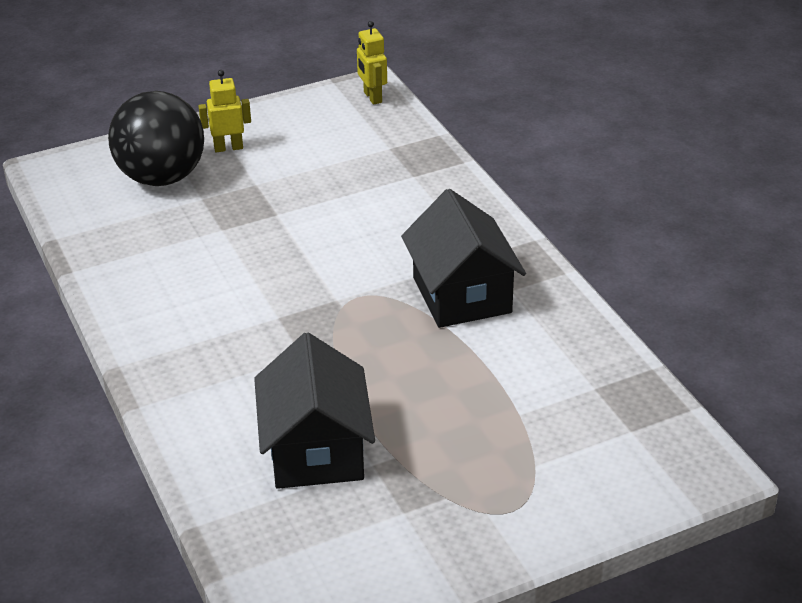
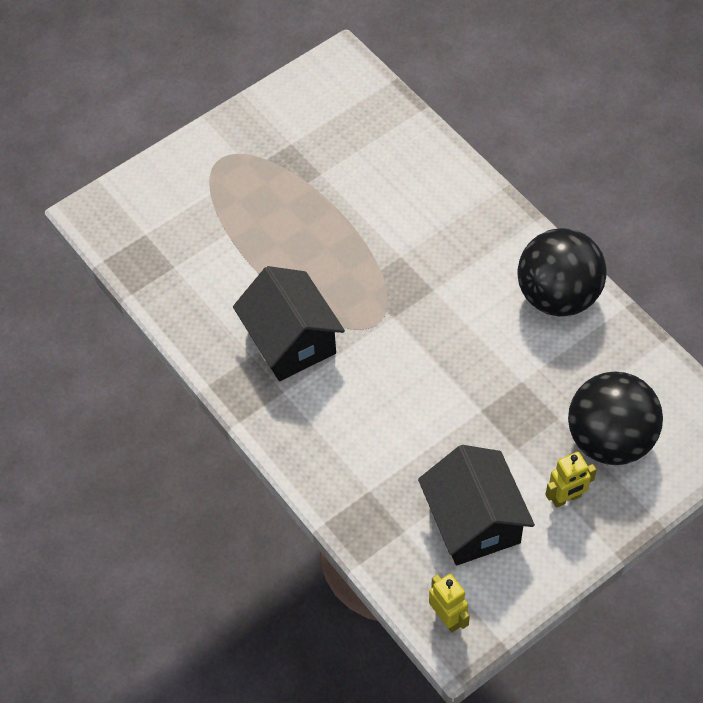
camera: 170 degrees right, 20 degrees up
(139, 290) = (558, 296): none -> black ball
(316, 450) = (362, 176): black house -> black house (474, 521)

